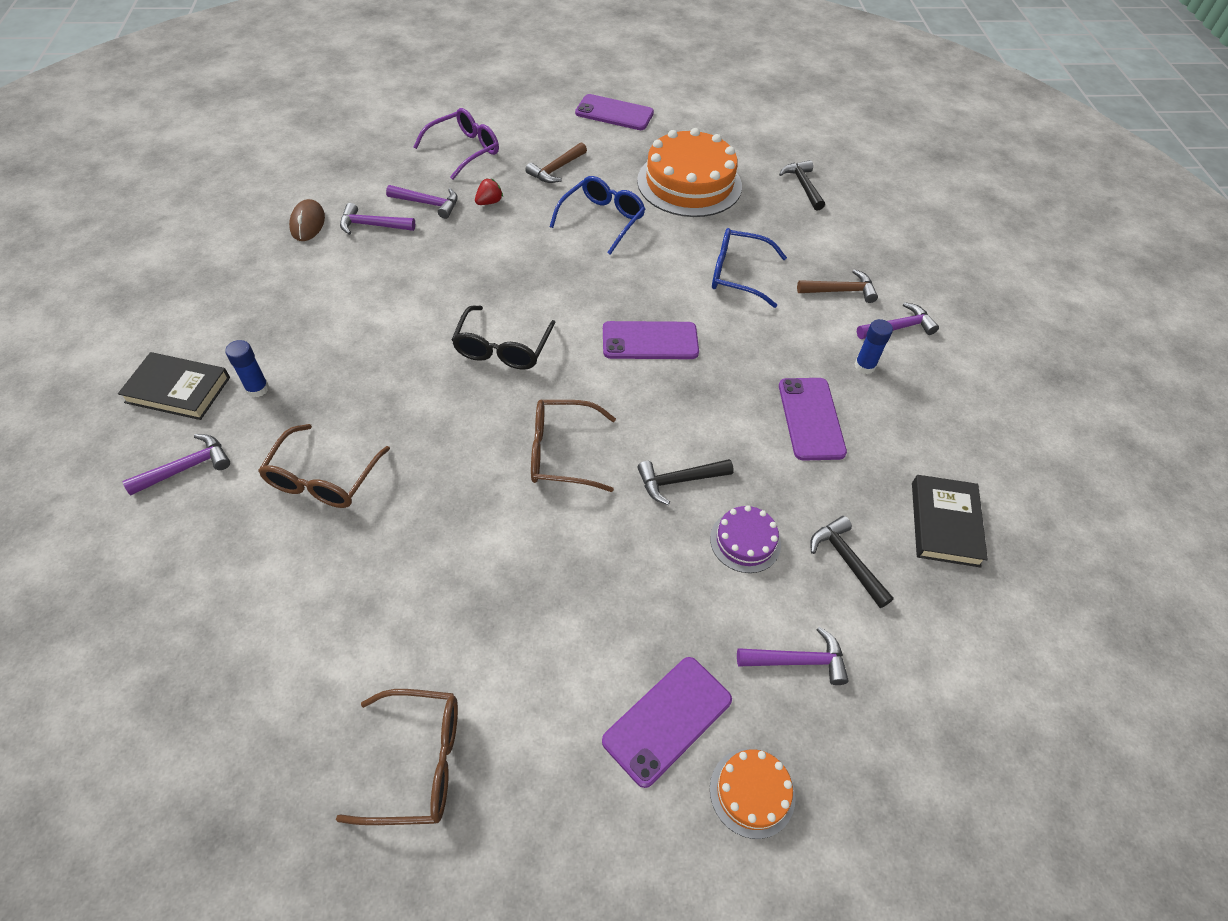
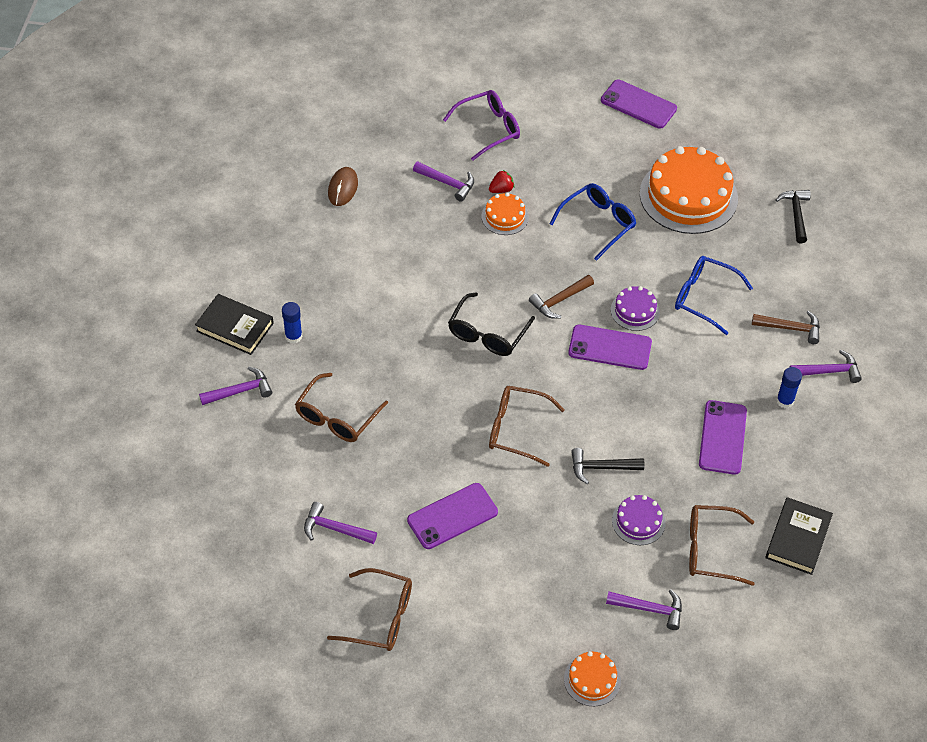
camera: 15 degrees right, 0 degrees up
(372, 225) = (396, 199): purple hammer -> purple hammer (334, 529)
(498, 227) = (505, 217): none -> orange cake
(556, 169) = (568, 162): brown hammer -> brown hammer (559, 301)
(667, 298) = (635, 311): none -> purple cake
(667, 720) = (548, 626): purple phone -> purple phone (452, 516)
(846, 560) = (710, 550): black hammer -> brown glasses

